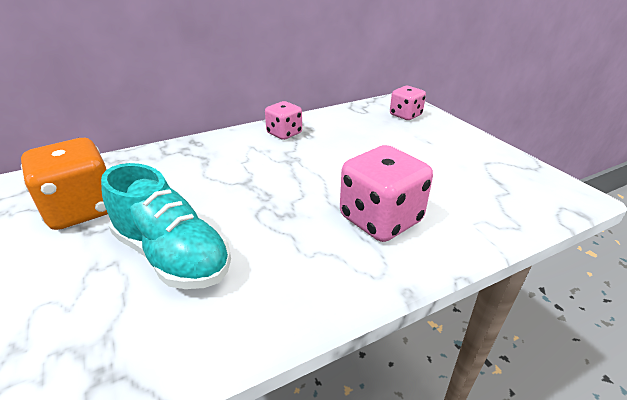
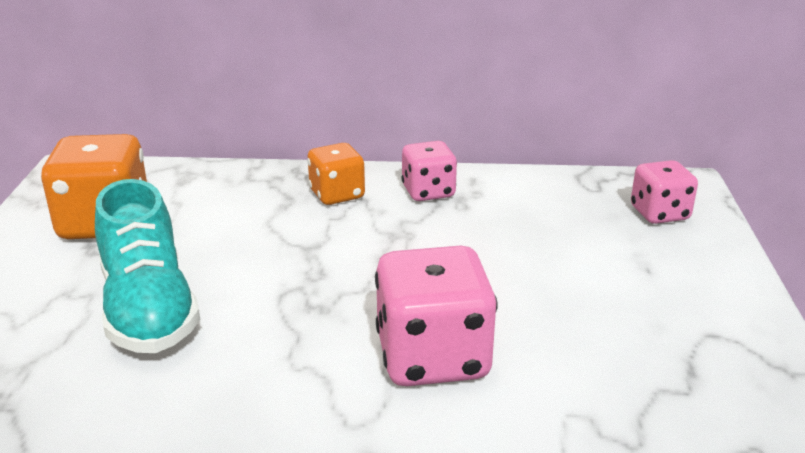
camera: 30 degrees right, 5 degrees down
(233, 148) = (337, 194): none -> orange dice

